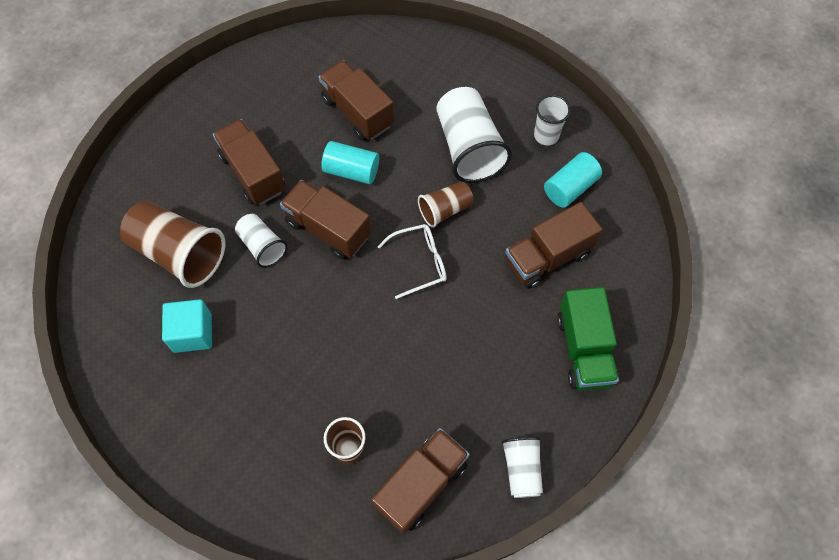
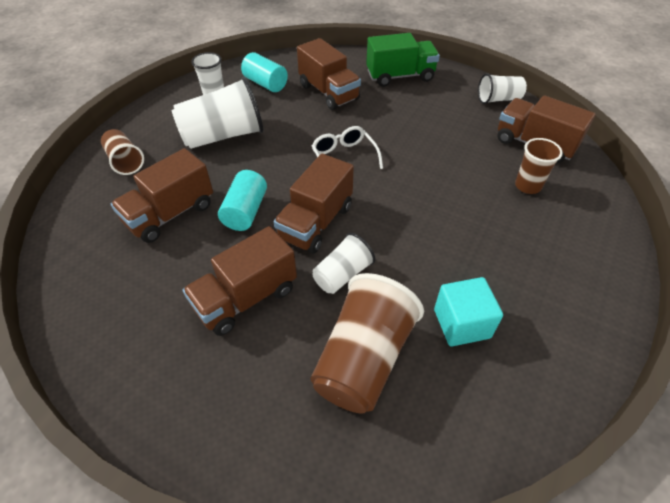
camera: 95 degrees left, 15 degrees down
(445, 210) = (289, 146): brown cup -> brown cup (125, 161)

